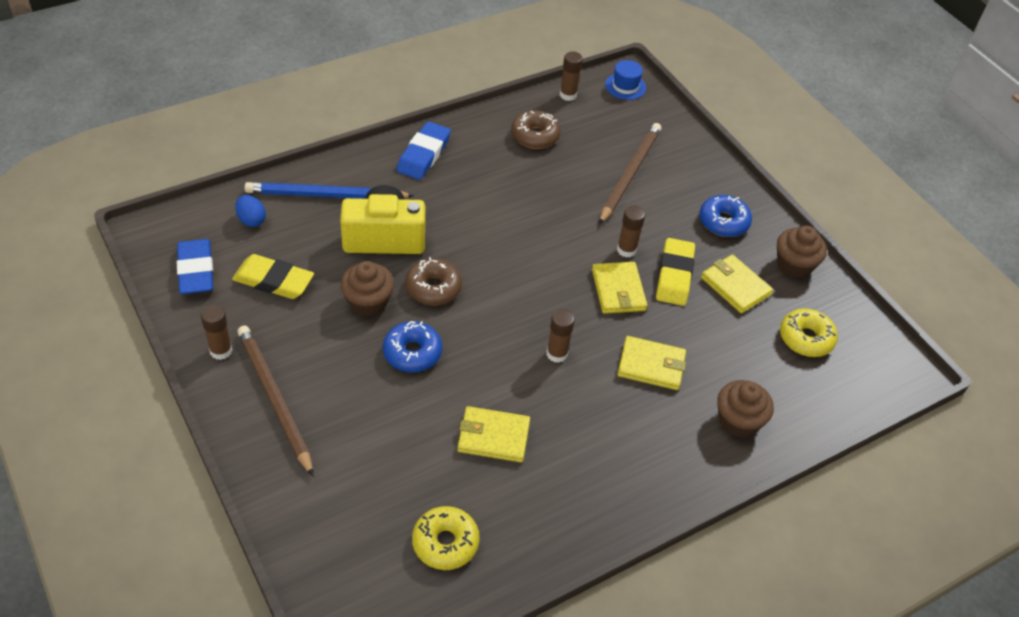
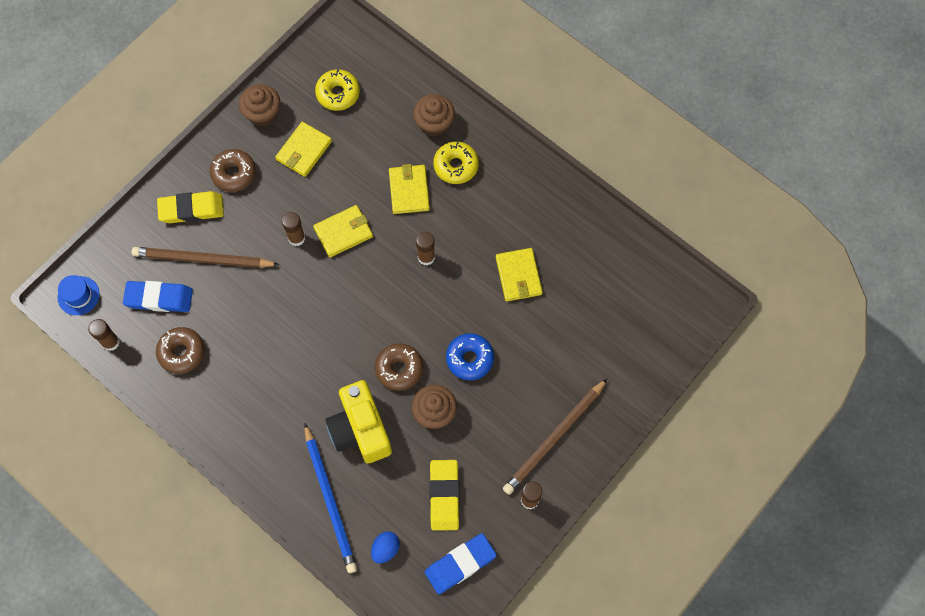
camera: 105 degrees left, 20 degrees up
(423, 154) = (245, 439): blue eraser -> blue eraser (159, 298)
(445, 543) = (613, 276): yellow donut -> yellow donut (456, 166)
(674, 275) = (310, 196): yellow eraser -> yellow eraser (191, 209)
(723, 222) = (234, 173): blue donut -> brown donut

